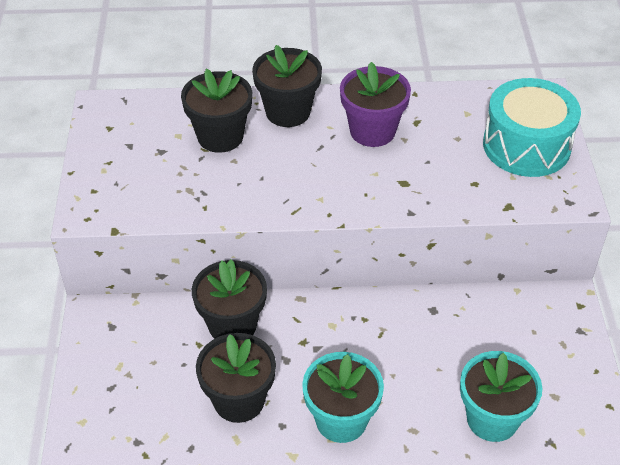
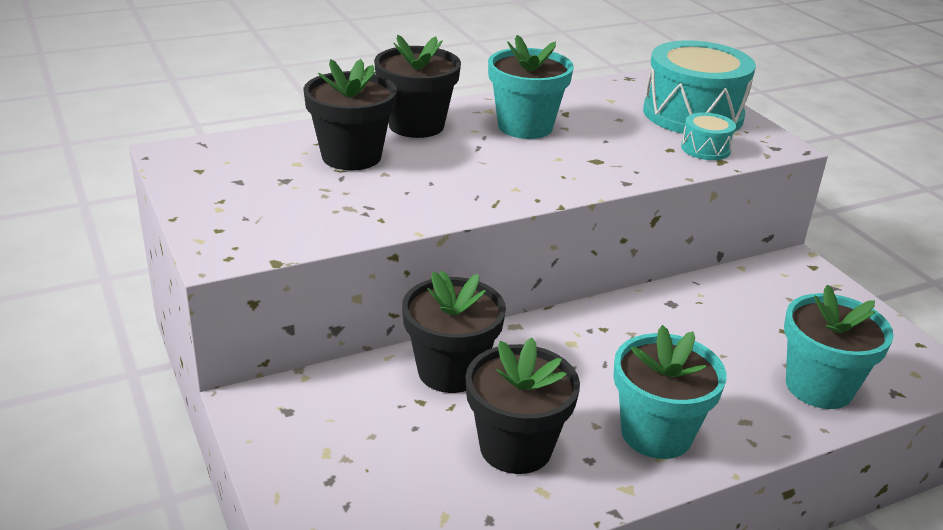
camera: 25 degrees left, 15 degrees down
(372, 131) = (525, 126): purple flower pot -> turquoise flower pot
(505, 190) = (705, 149): none -> turquoise drum

